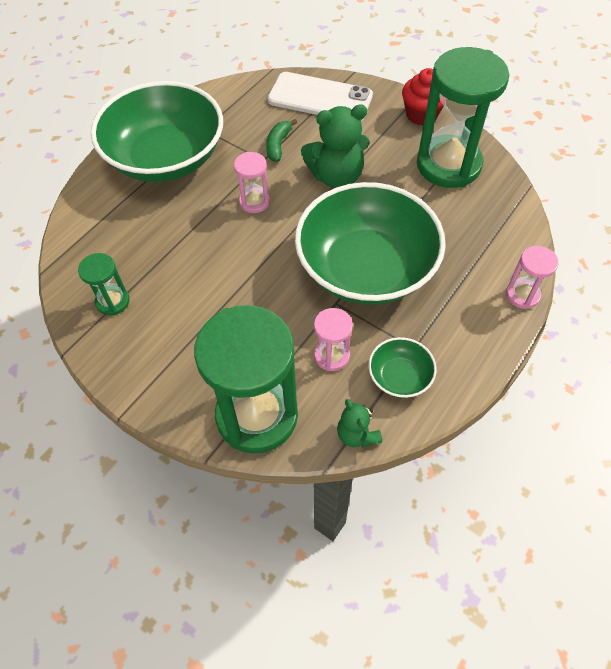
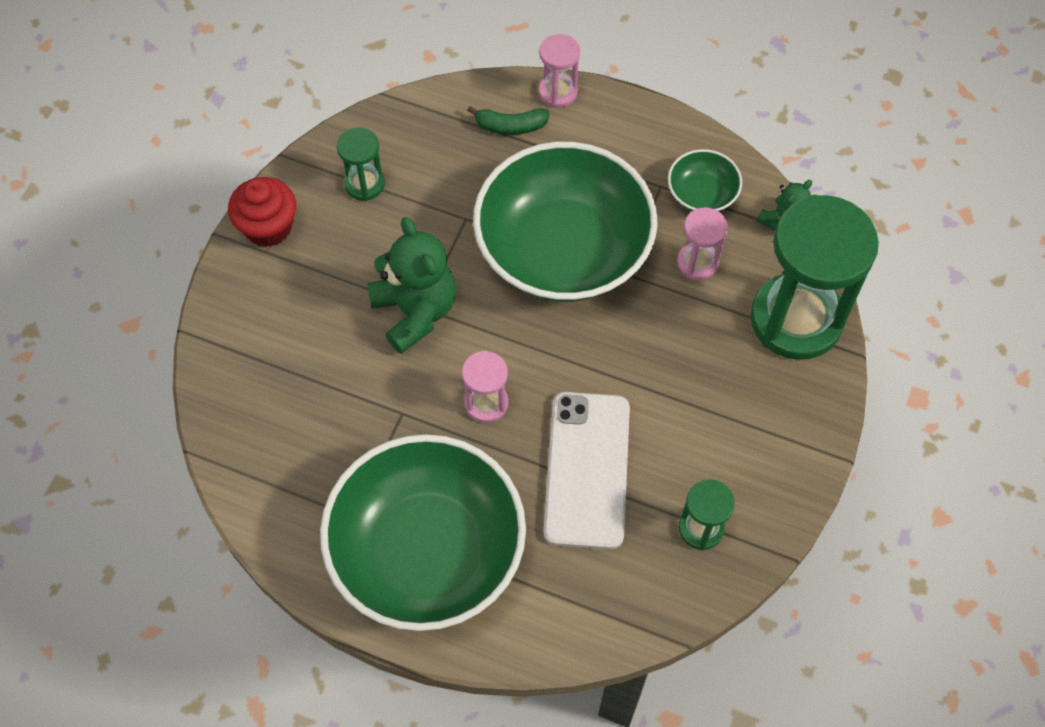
camera: 105 degrees left, 5 degrees up
(278, 145) = (367, 400): green banana -> green banana (510, 126)
(320, 98) = (253, 366): white phone -> white phone (587, 470)
(448, 165) = (364, 184): green hourglass -> green hourglass, size x0.46

